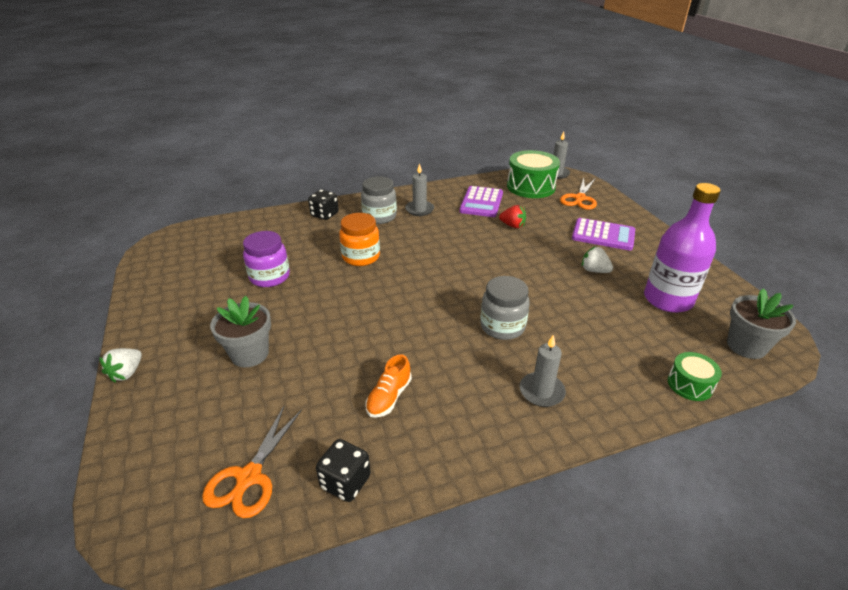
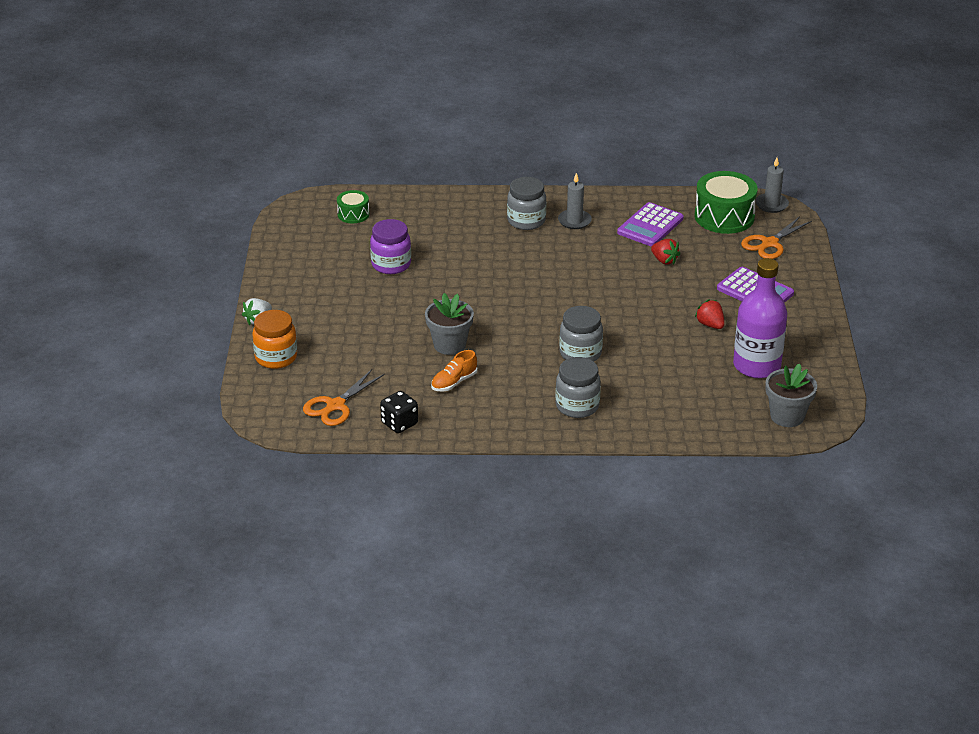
camera: 20 degrees right, 0 degrees up
(250, 354) = (356, 327): grey flower pot -> grey flower pot (449, 345)
(324, 214) = (469, 207): black dice -> none
(361, 257) = (485, 262): orange jar -> orange jar (276, 357)
(541, 391) = (577, 406): grey candle -> grey jar
(594, 270) = (710, 325): white strawberry -> red strawberry
(690, 384) = (704, 429): green drum -> green drum (353, 214)

